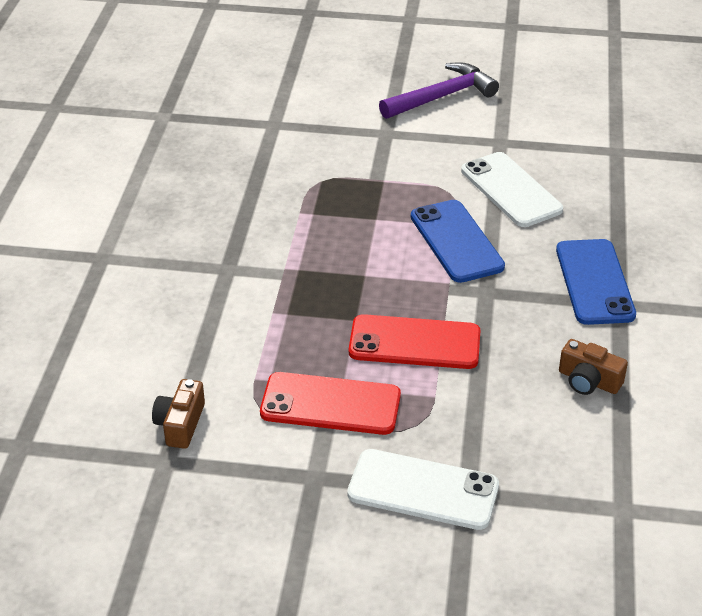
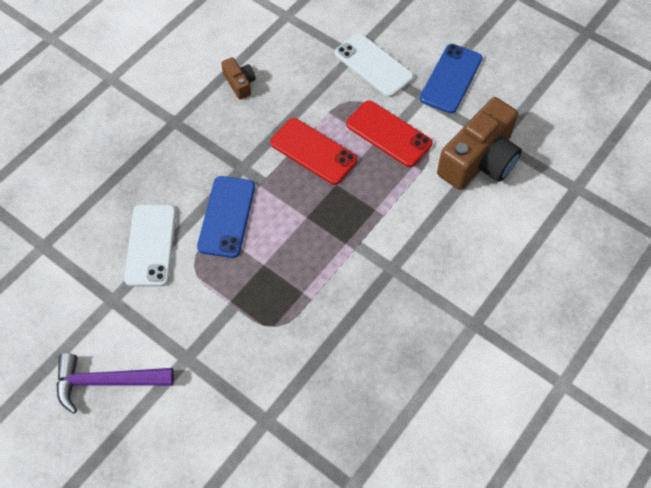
camera: 150 degrees left, 20 degrees up
(180, 424) = (479, 160): brown camera -> brown camera, size x2.15
(594, 282) = (173, 143): blue phone -> blue phone (451, 78)

